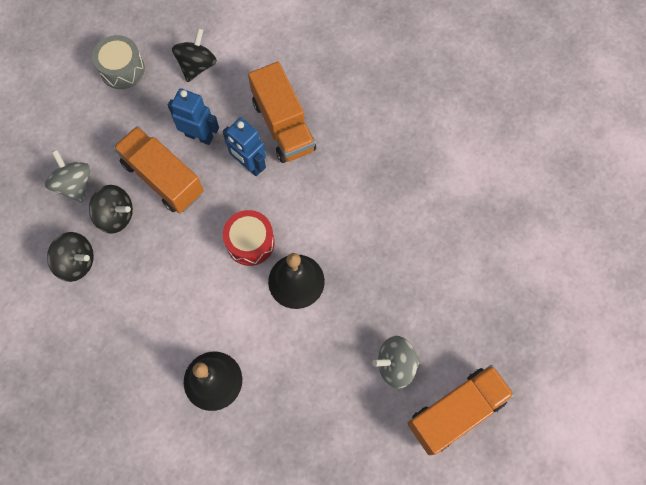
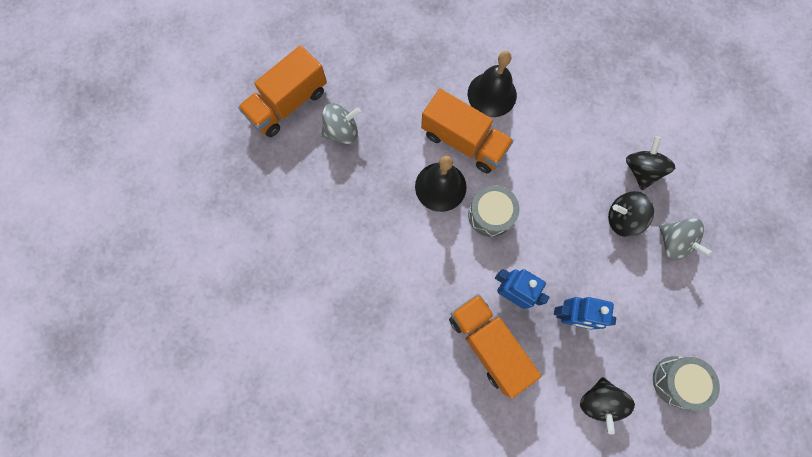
camera: 170 degrees right, 5 degrees up
(77, 262) = (641, 170): black spinning top -> black spinning top turned 90 degrees clockwise
(163, 178) = (591, 264): orange truck -> orange truck (463, 141)
(250, 242) = (490, 215): red drum -> grey drum

